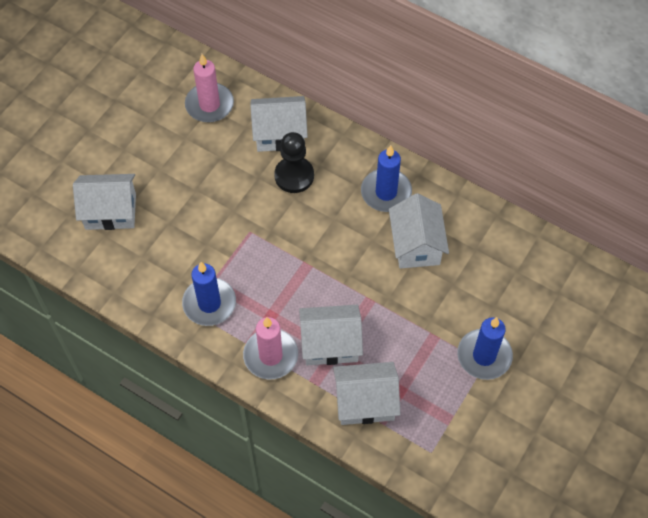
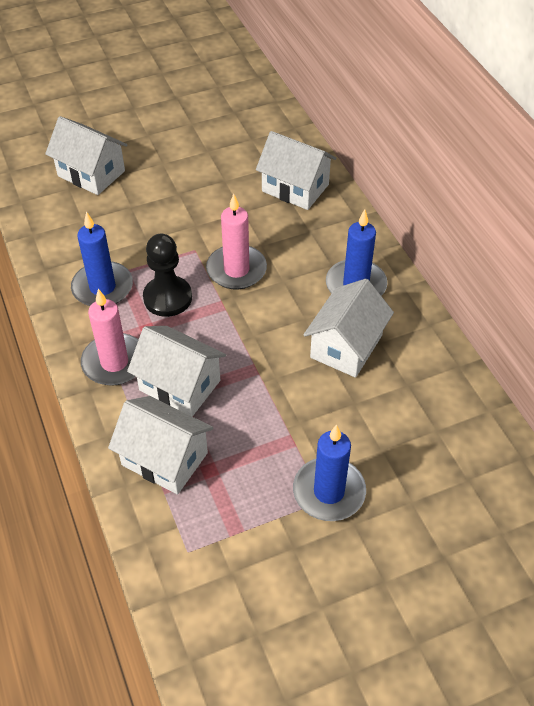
camera: 35 degrees right, 10 degrees down
(209, 105) = (253, 137): pink candle -> pink candle (236, 270)
(294, 176) = (278, 227): black pawn -> black pawn (167, 298)

